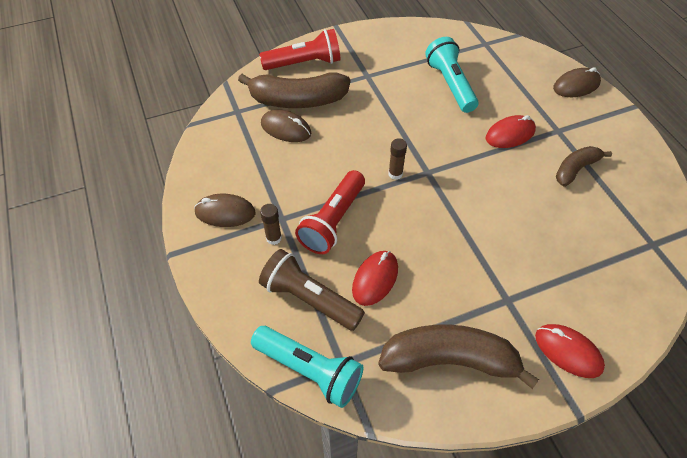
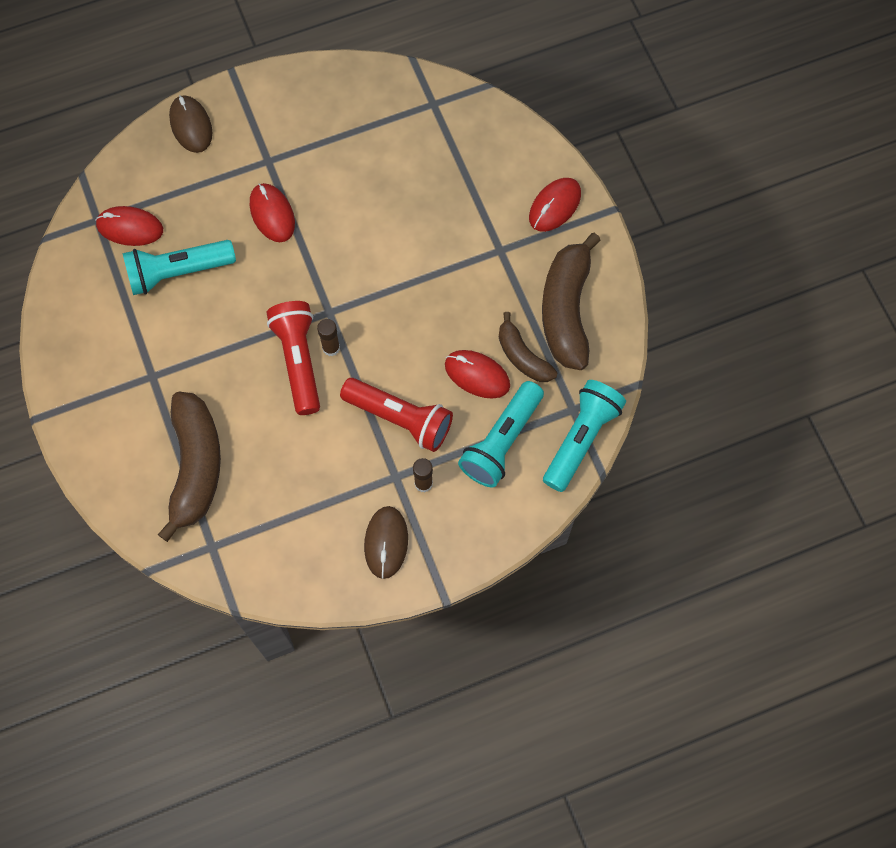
camera: 90 degrees left, 15 degrees up
(286, 129) = (249, 479): brown mouse -> none
(304, 63) = (118, 460): red flashlight -> red flashlight (298, 360)
(309, 299) = (502, 442): brown flashlight -> turquoise flashlight
(482, 59) = (130, 228): none -> red mouse
(575, 169) = (330, 154): brown banana -> brown banana (522, 356)

